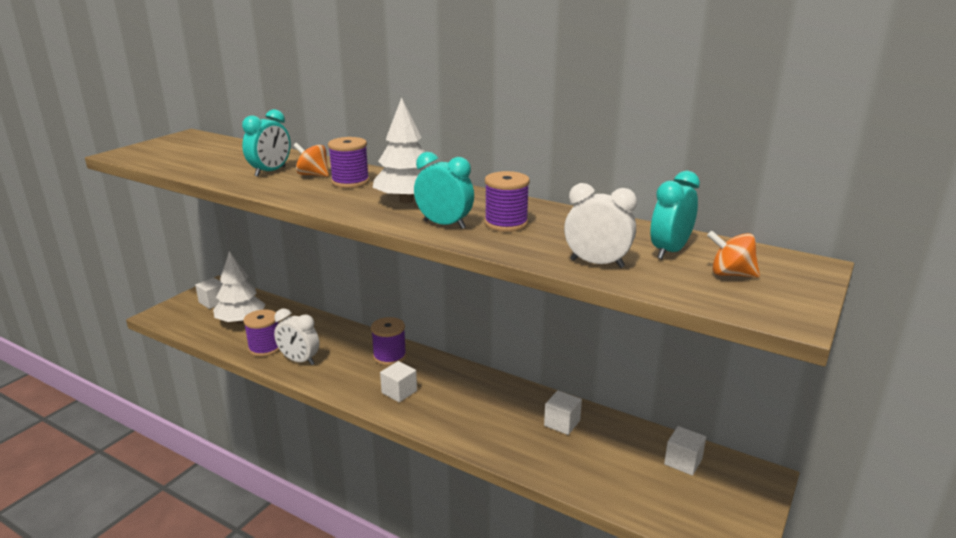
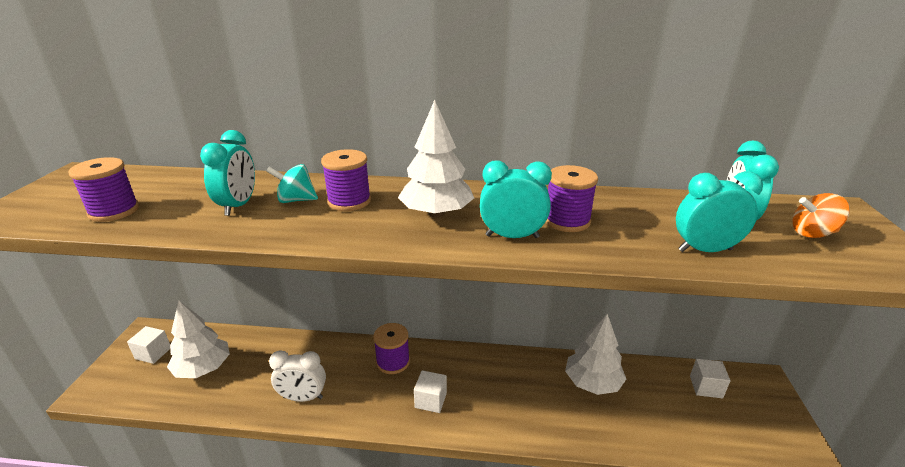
camera: 25 degrees left, 5 degrees up
(265, 348) = (254, 394): purple spool -> purple spool (114, 211)
(313, 175) = (296, 200): orange spinning top -> turquoise spinning top
(562, 423) = (592, 383): white cube -> white tree
(597, 263) = (705, 250): white clock -> turquoise clock

